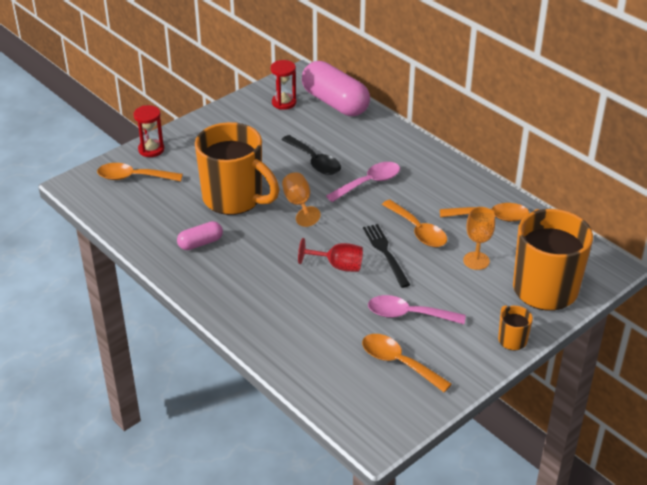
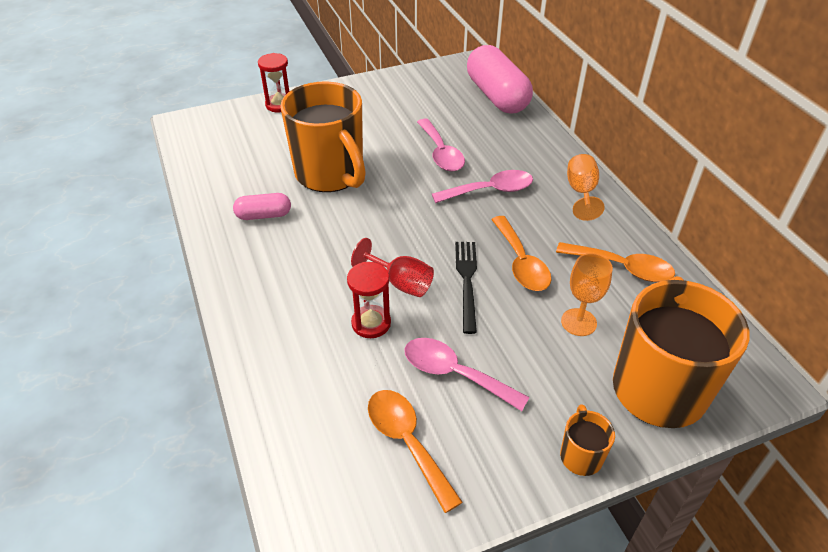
camera: 20 degrees right, 5 degrees up
(133, 177) = (243, 128): orange spoon -> none
(284, 103) = (442, 85): red hourglass -> red hourglass (371, 323)
(299, 204) = (397, 197): orange goblet -> orange goblet (581, 192)
(314, 161) = (441, 153): black spoon -> pink spoon

